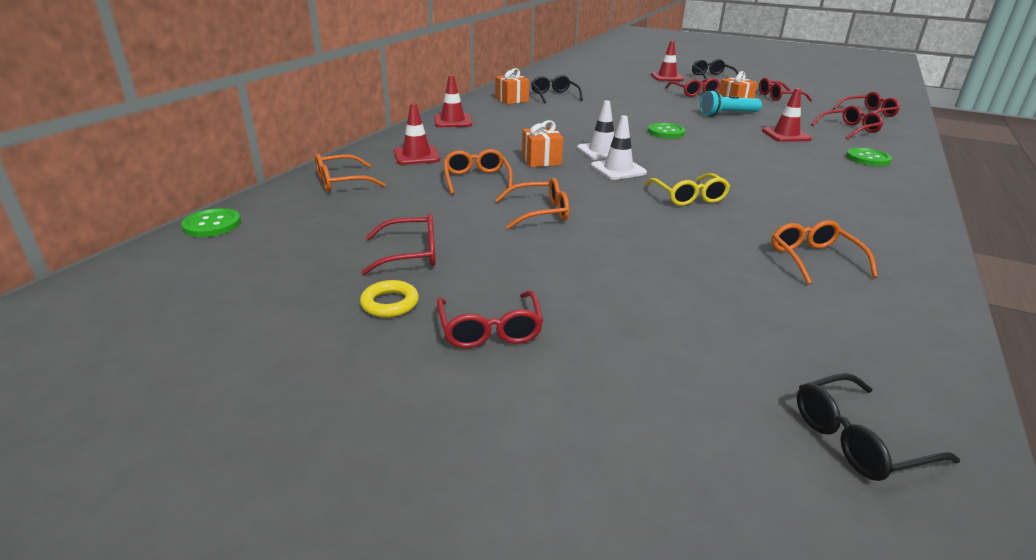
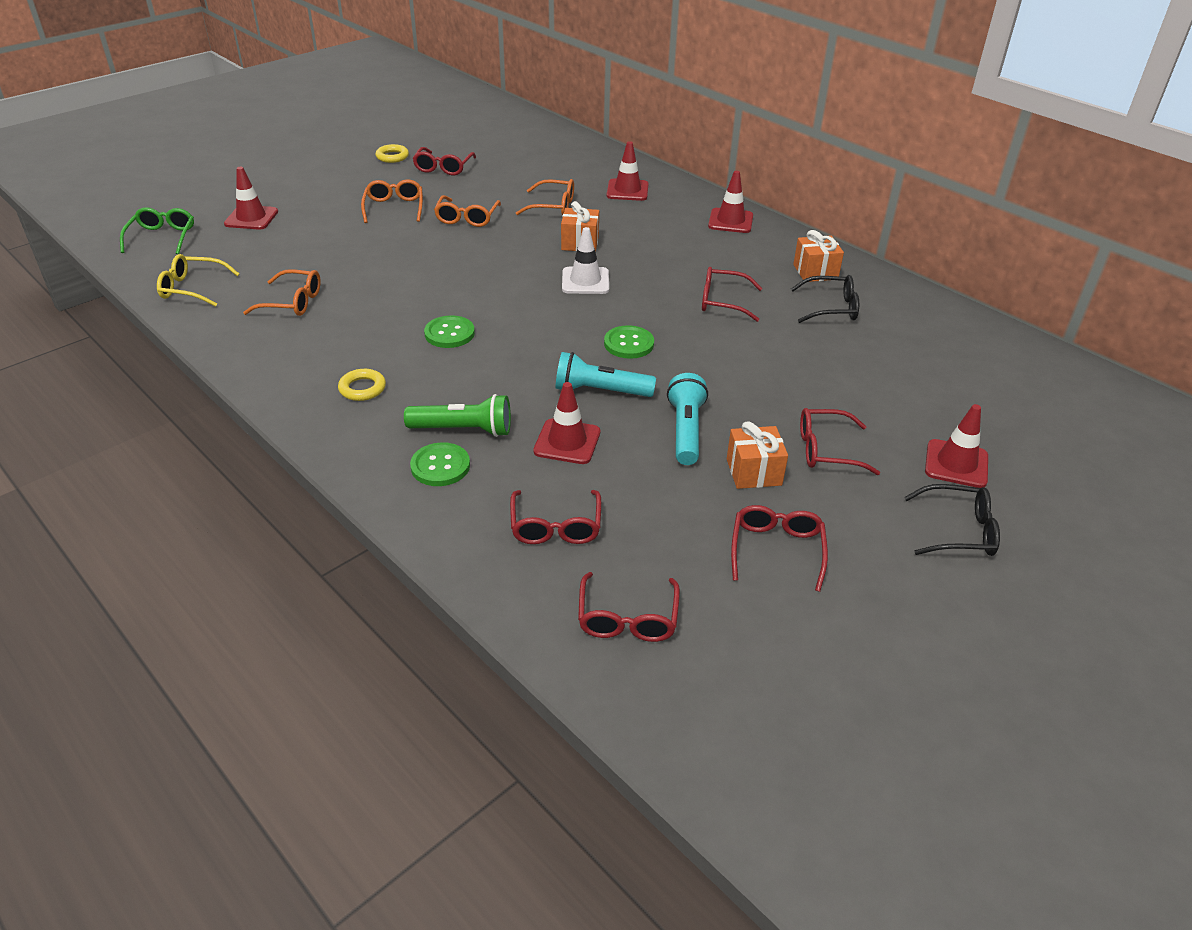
camera: 110 degrees right, 10 degrees up
(212, 225) = (535, 120): green button -> green button (449, 333)
(342, 182) = (583, 158): orange glasses -> orange glasses (394, 208)
(490, 329) = (340, 176): red glasses -> red glasses (722, 302)
(618, 169) = (530, 275): white traffic cone -> none
(689, 197) = (440, 290): yellow glasses -> yellow glasses (192, 288)
(695, 365) = (251, 218): none -> red traffic cone
(727, 133) = (600, 391): none -> turquoise flashlight
(828, 159) = (463, 430): none -> green flashlight
(854, 195) = (362, 388): none -> yellow ring
(858, 439) = (162, 237): black glasses -> green glasses

